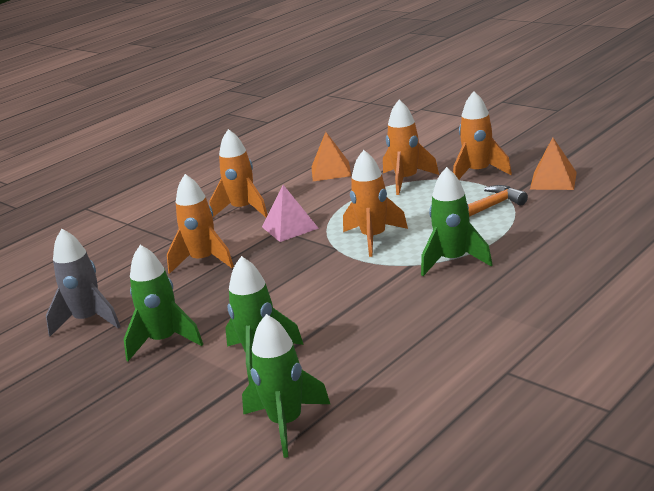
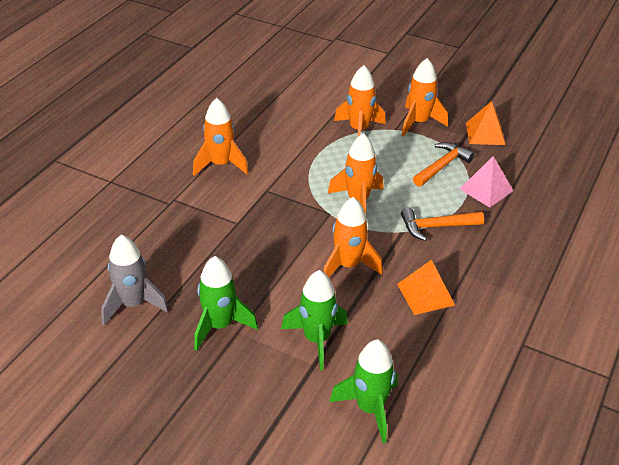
camera: 20 degrees left, 15 degrees up
(203, 261) = (212, 229): orange rocket -> orange rocket (348, 266)
(290, 227) = (276, 187): pink pyramid -> pink pyramid (486, 189)
(331, 171) = (283, 116): orange pyramid -> orange pyramid (425, 294)
(453, 261) = (436, 227): green rocket -> orange hammer

